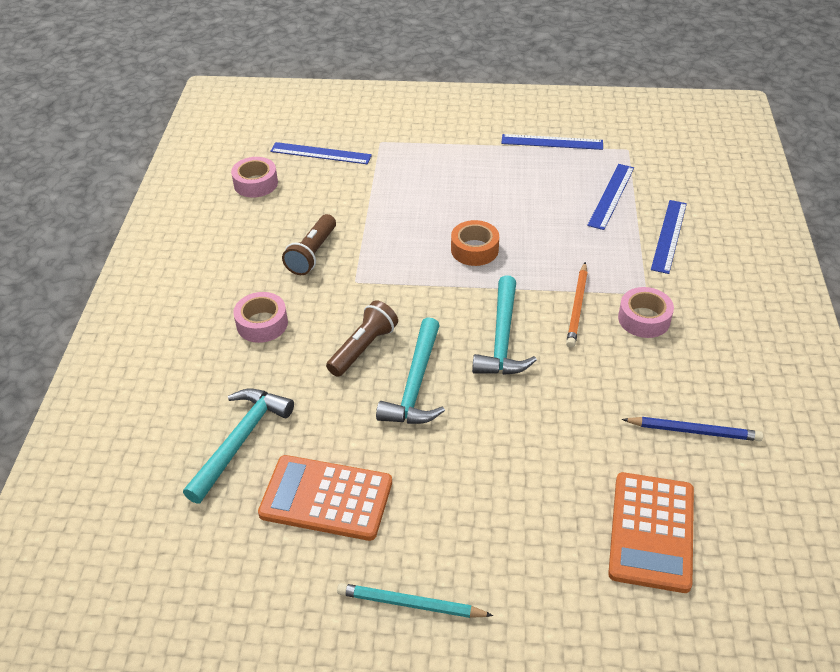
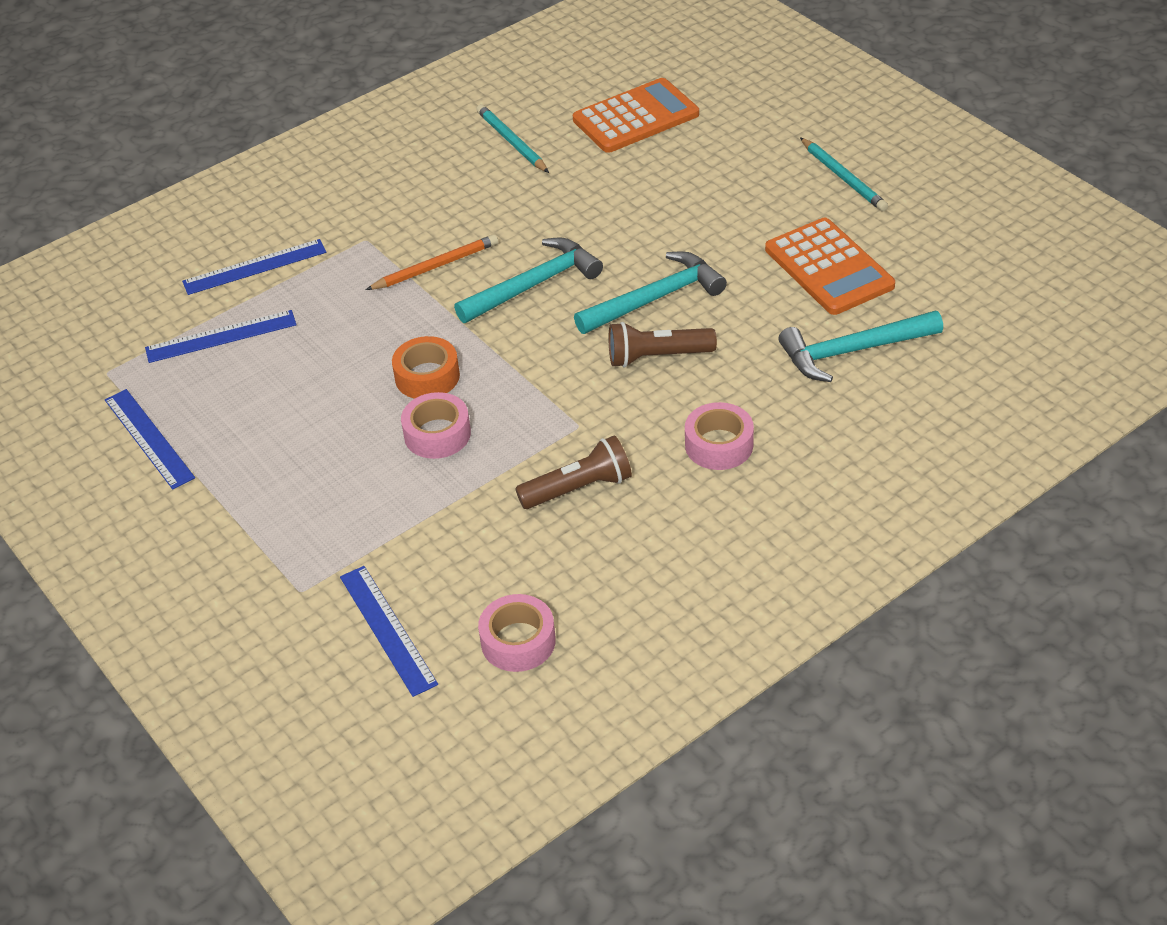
camera: 130 degrees left, 0 degrees up
(644, 319) = (405, 223): pink tape -> pink tape (437, 434)
(694, 431) = (512, 142): blue pencil -> turquoise pencil

